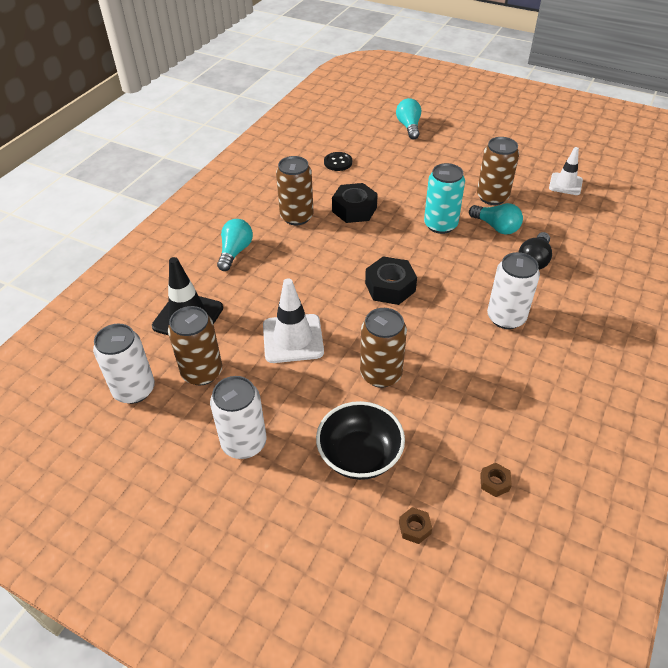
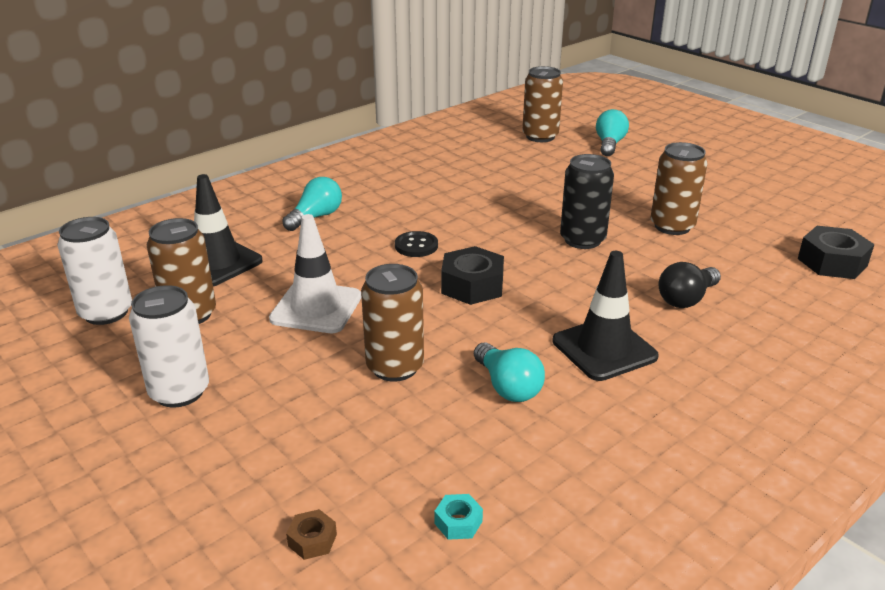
camera: 20 degrees right, 15 degrees down
(296, 217) = (410, 200): brown can -> brown can (540, 136)
(338, 162) = (497, 161): black button -> black button (416, 246)
(354, 209) = (484, 206): black nut -> black nut (832, 262)
(359, 455) = (304, 442): black bowl -> none
(440, 225) = (582, 240): turquoise can -> black can
(494, 482) = (458, 522): brown nut -> turquoise nut
(496, 227) = (656, 256): turquoise light bulb -> turquoise light bulb (507, 386)
(506, 317) = (604, 349): white can -> black traffic cone
(565, 184) = (786, 232): white traffic cone -> none

